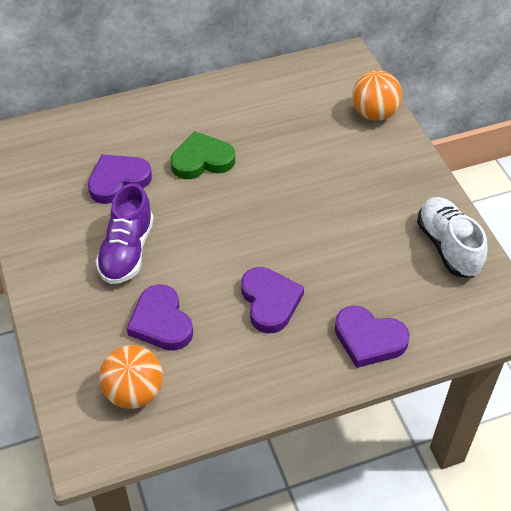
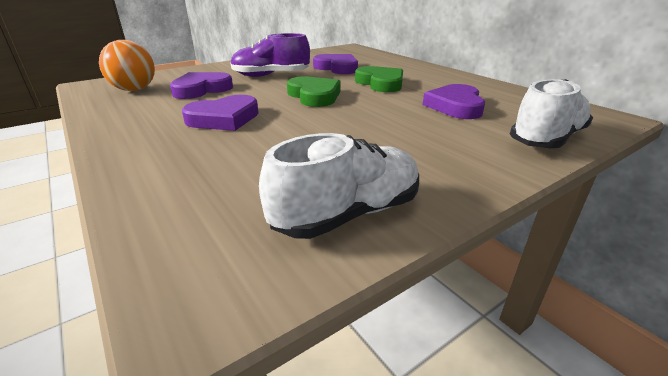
camera: 75 degrees right, 20 degrees down
(225, 223) = (314, 96): none -> green heart
(369, 339) = (165, 169): purple heart -> purple heart (455, 106)
(374, 114) = (546, 139): orange ball -> white shoe

